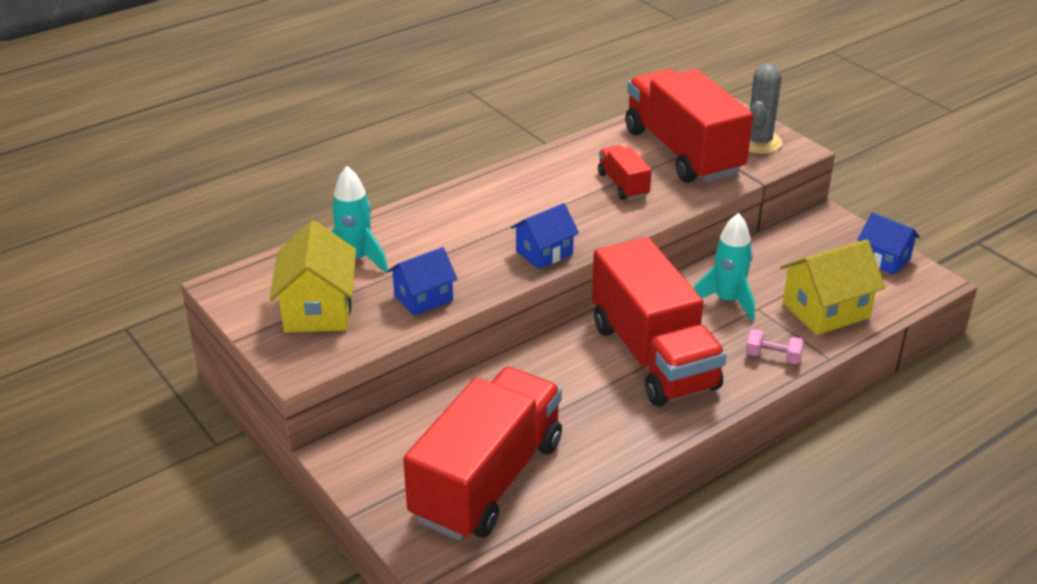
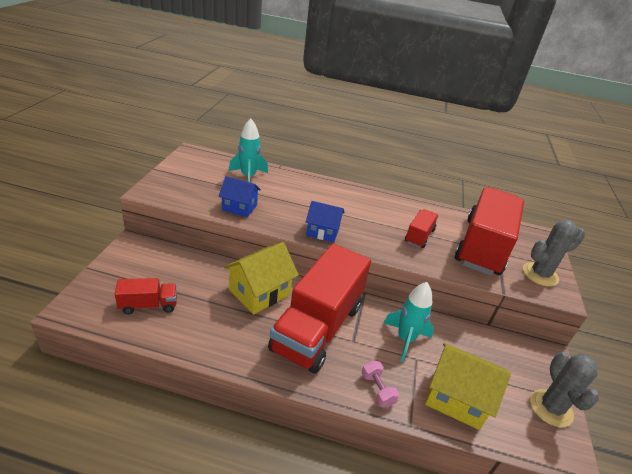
camera: 45 degrees right, 0 degrees up
(318, 309) = (198, 181): yellow house -> yellow house (259, 292)
(487, 480) = (148, 305): red truck -> red truck, size x0.45
(884, 259) = (551, 408): blue house -> grey cactus

